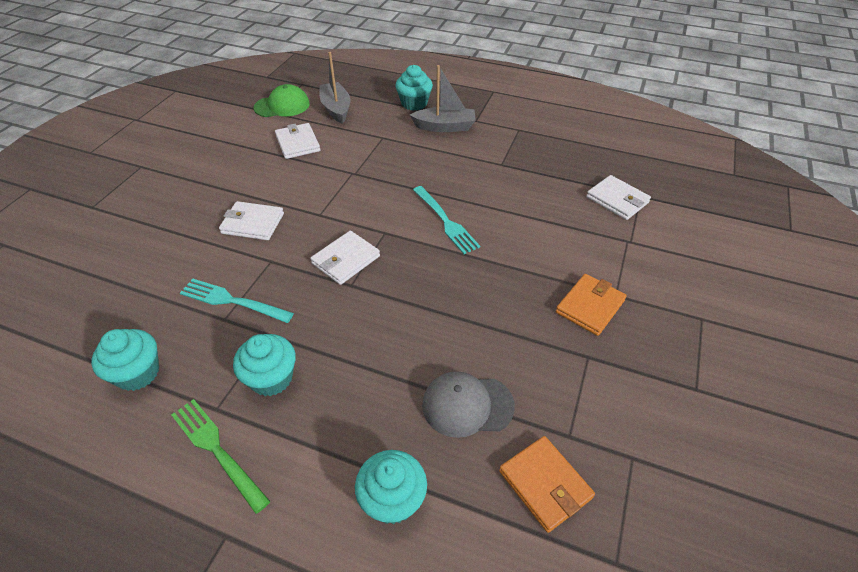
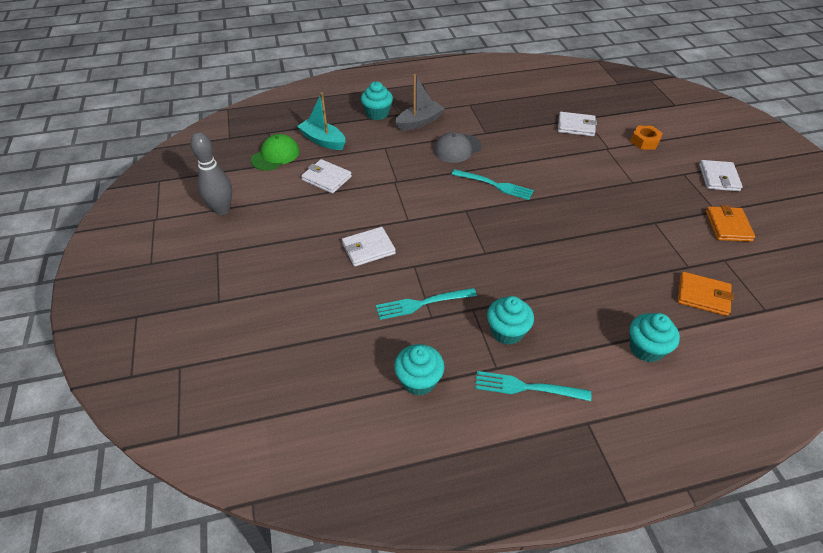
camera: 35 degrees left, 0 degrees up
(187, 133) = (222, 210): none -> grey bowling pin
(217, 450) = (527, 387): green fork -> turquoise fork
(336, 109) = (323, 141): grey boat -> turquoise boat
(346, 260) = (463, 239): white wallet -> white wallet (719, 178)
(467, 405) = (627, 281): grey cap -> grey cap (457, 148)
(590, 306) = (627, 195): orange wallet -> orange wallet (728, 226)
(690, 255) = (644, 141): none -> orange nut

